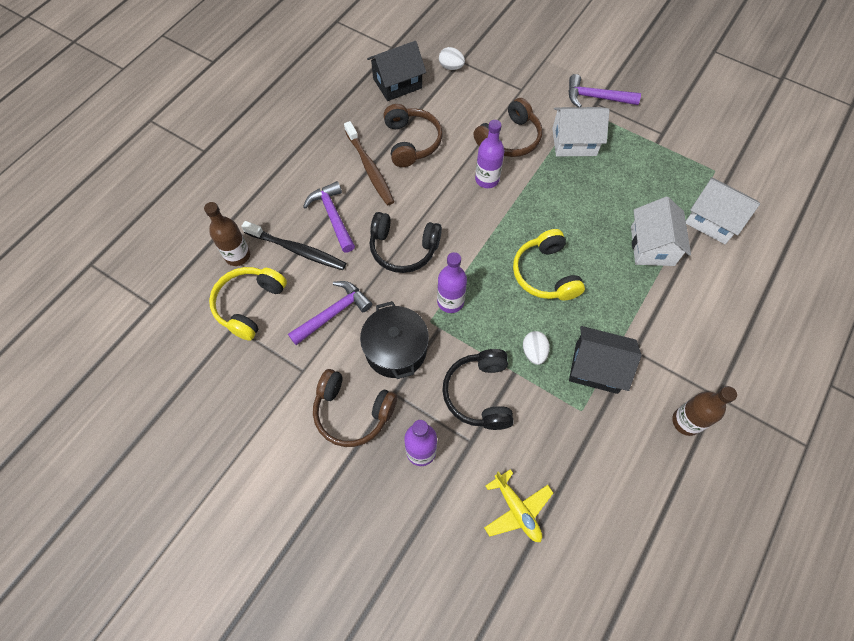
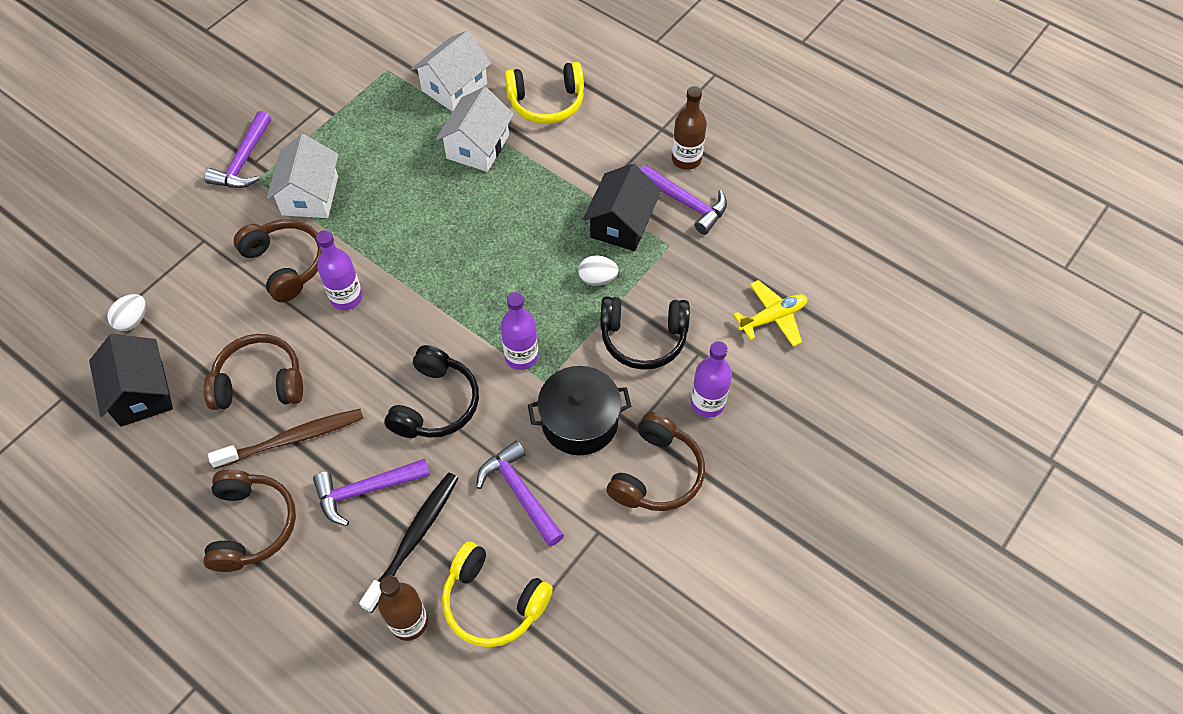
camera: 85 degrees left, 5 degrees down
(306, 158) = (251, 525): none -> brown headphones
(545, 274) = (498, 253): yellow headphones -> yellow headphones (546, 102)
(633, 424) = (686, 203): none -> purple hammer
(652, 246) = (478, 146): white house -> white house turned 75 degrees counterclockwise

